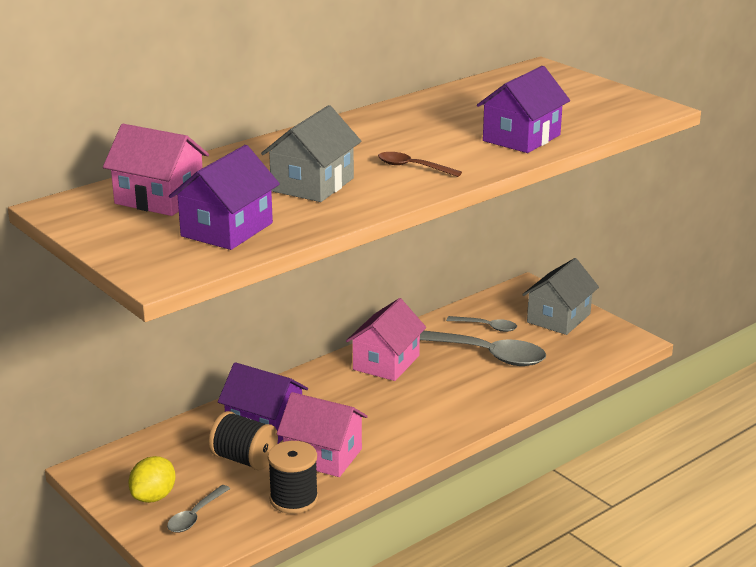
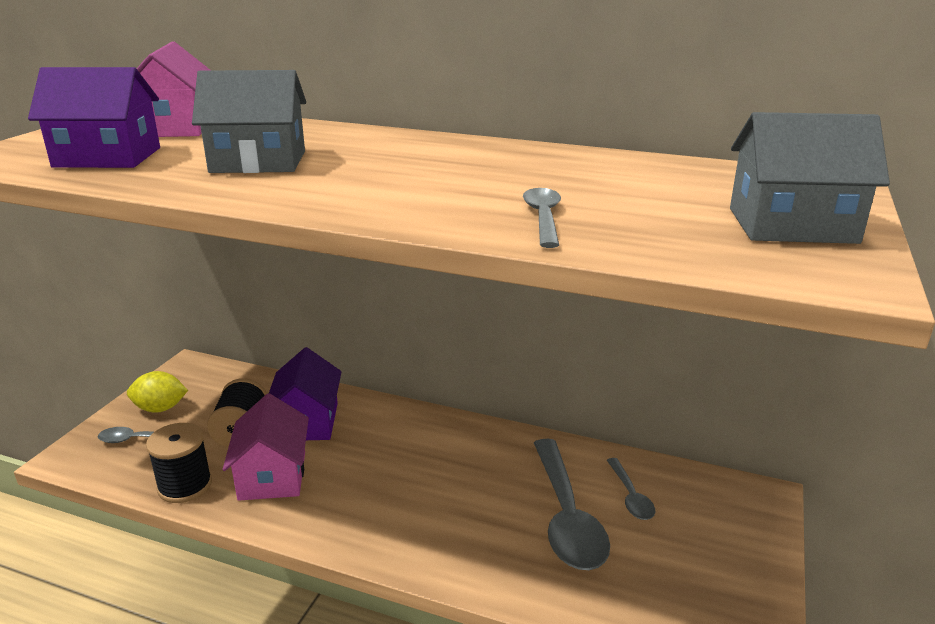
camera: 60 degrees right, 0 degrees up
(386, 362) = (480, 451): pink house -> none
(413, 167) = (358, 188): brown spoon -> none
(521, 138) = (543, 218): purple house -> grey spoon
(558, 318) = (724, 552): grey house -> grey house (791, 225)

